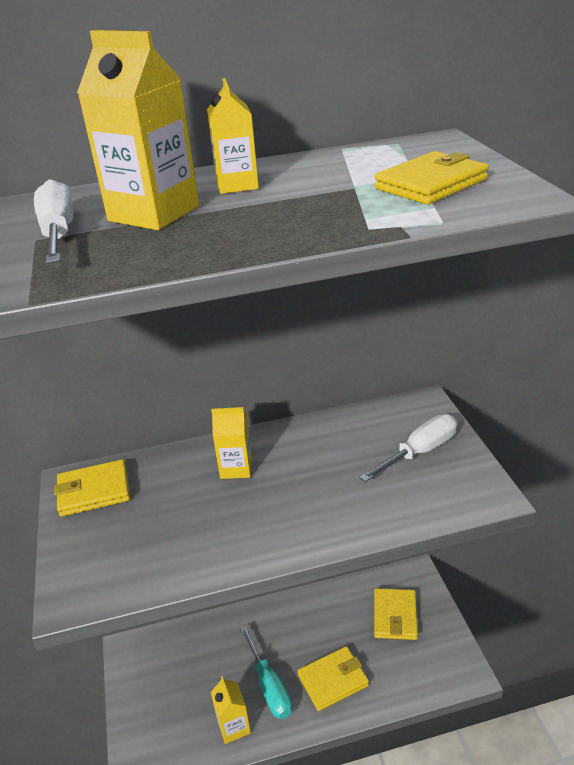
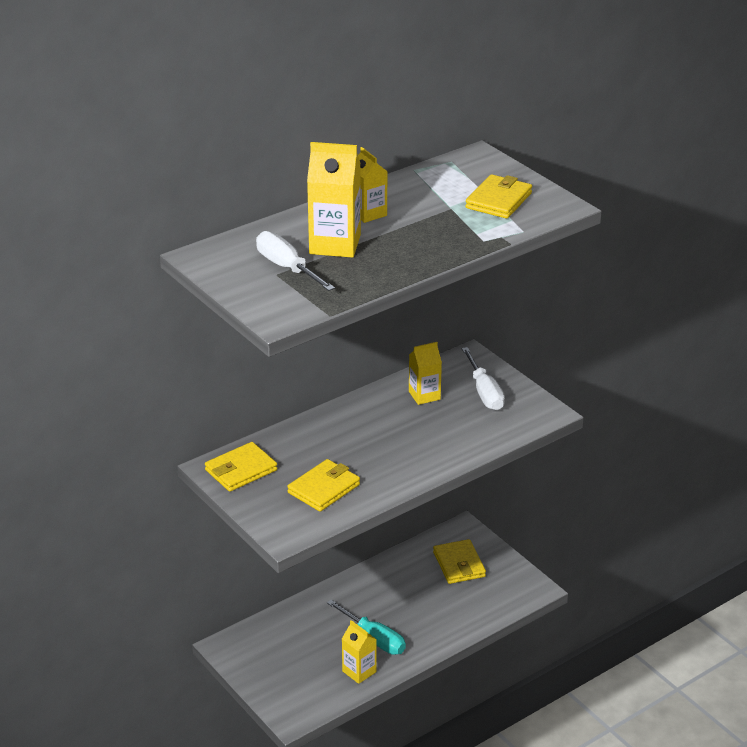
camera: 25 degrees left, 0 degrees up
(236, 468) = (346, 432): yellow carton -> yellow carton (424, 395)
(333, 680) = (427, 621): yellow wallet -> yellow wallet (324, 489)
(420, 451) = (485, 393): white screwdriver -> white screwdriver turned 135 degrees clockwise

